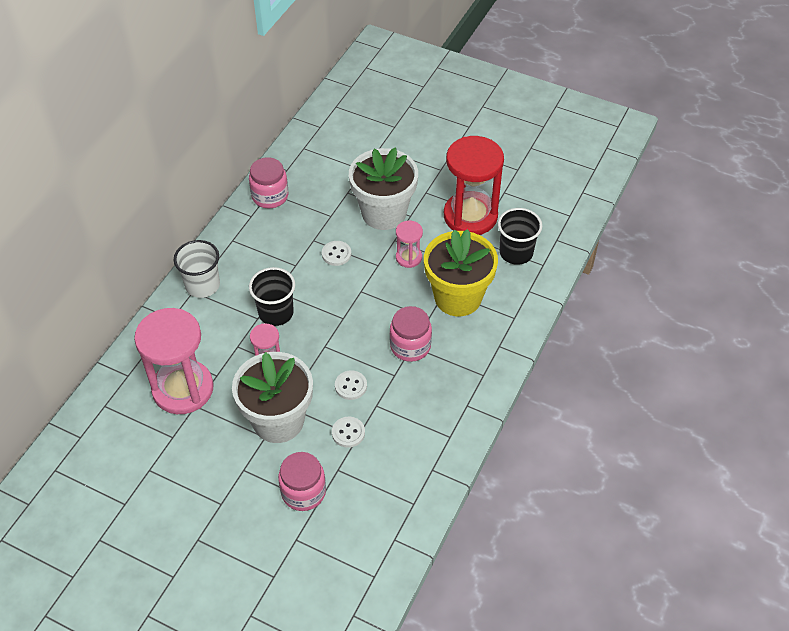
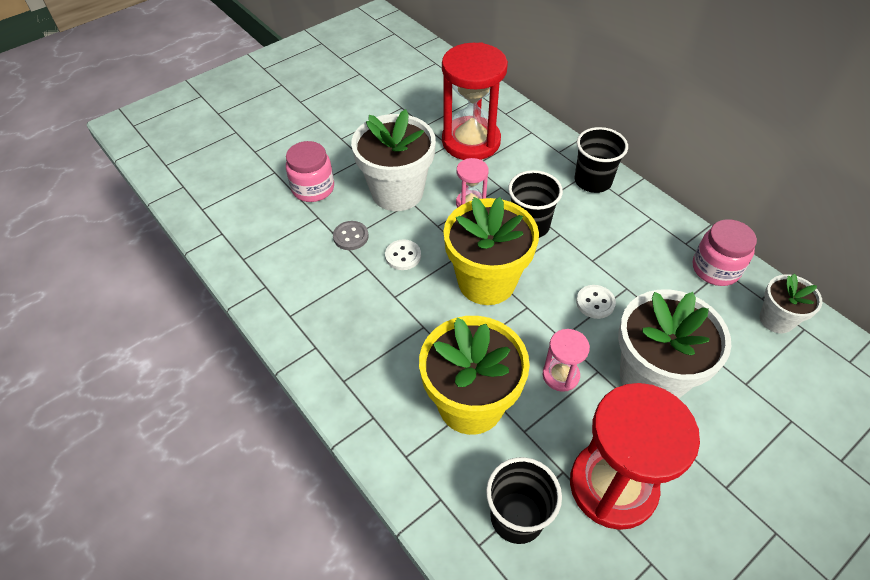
camera: 115 degrees right, 0 degrees up
(183, 389) = (471, 141): pink hourglass -> red hourglass
(202, 285) = (593, 181): white cup -> black cup
(302, 161) = (776, 319): none -> white flower pot
(348, 433) = (351, 236): white button -> grey button
(349, 322) = (486, 281): none -> yellow flower pot
(410, 346) = (424, 325): pink jar -> none

